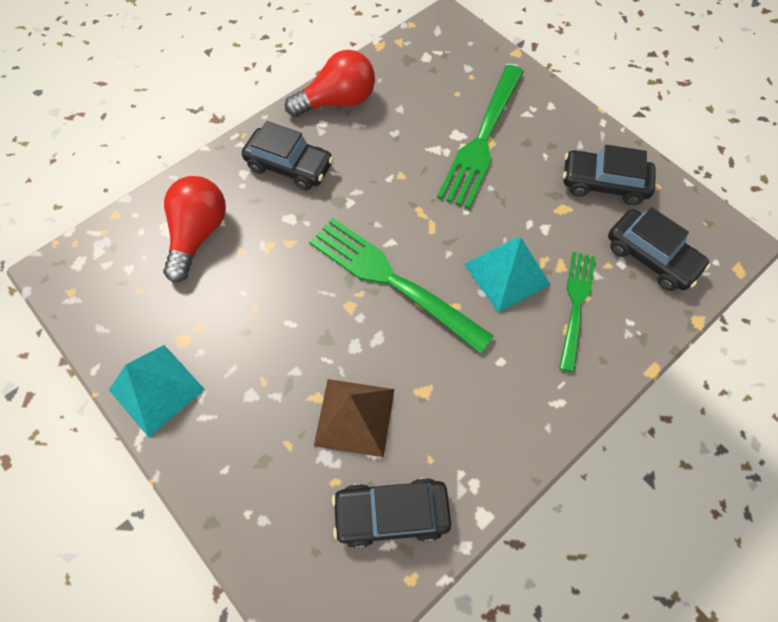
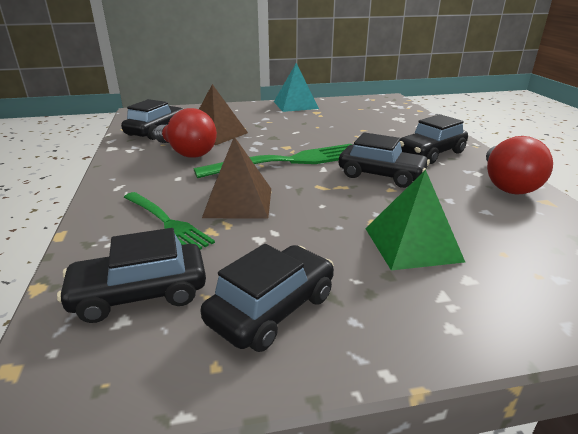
camera: 120 degrees right, 35 degrees down
(198, 234) = (386, 123): red light bulb -> red light bulb (187, 152)
(375, 190) = (381, 175): none -> black car
(482, 139) = (412, 244): green fork -> green pyramid
(506, 274) = (238, 202): turquoise pyramid -> brown pyramid

